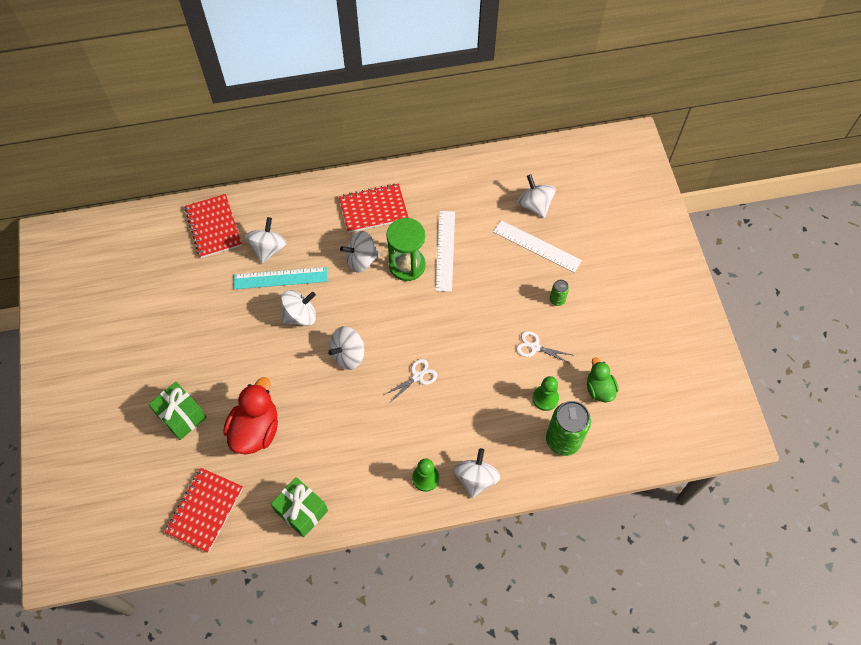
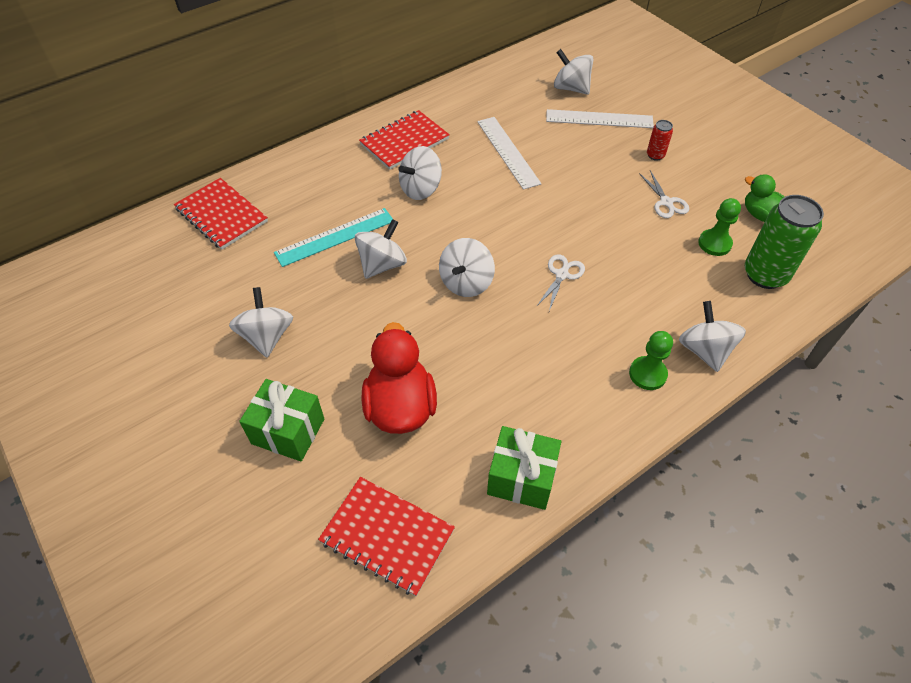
camera: 25 degrees left, 10 degrees down
(205, 510) = (387, 536): red notebook -> red notebook turned 60 degrees counterclockwise
(268, 248) = (302, 214): white spinning top -> white spinning top (267, 336)
(407, 265) = (476, 177): green hourglass -> none
(535, 347) = (666, 202): white scissors -> white scissors turned 105 degrees counterclockwise
(557, 300) = (655, 155): green can -> red can

